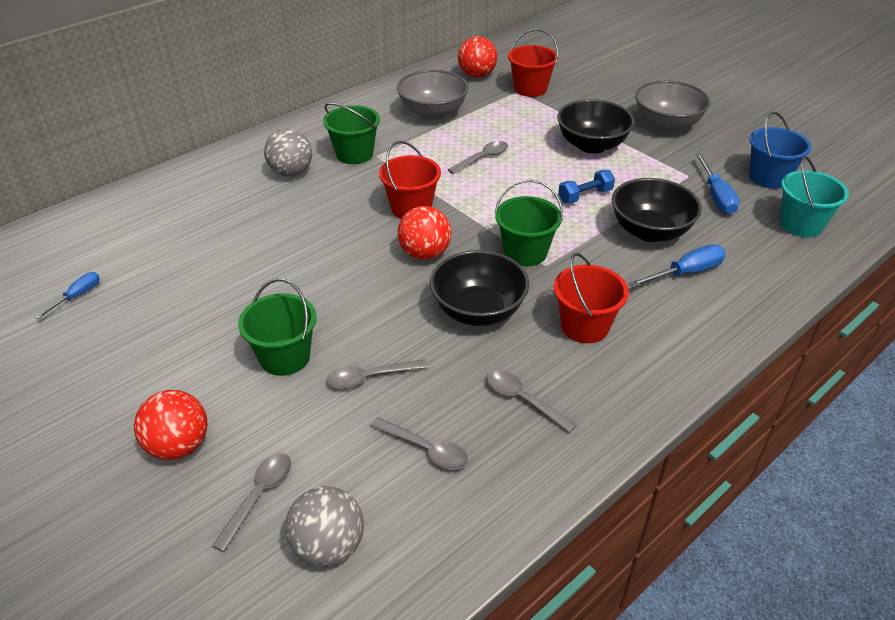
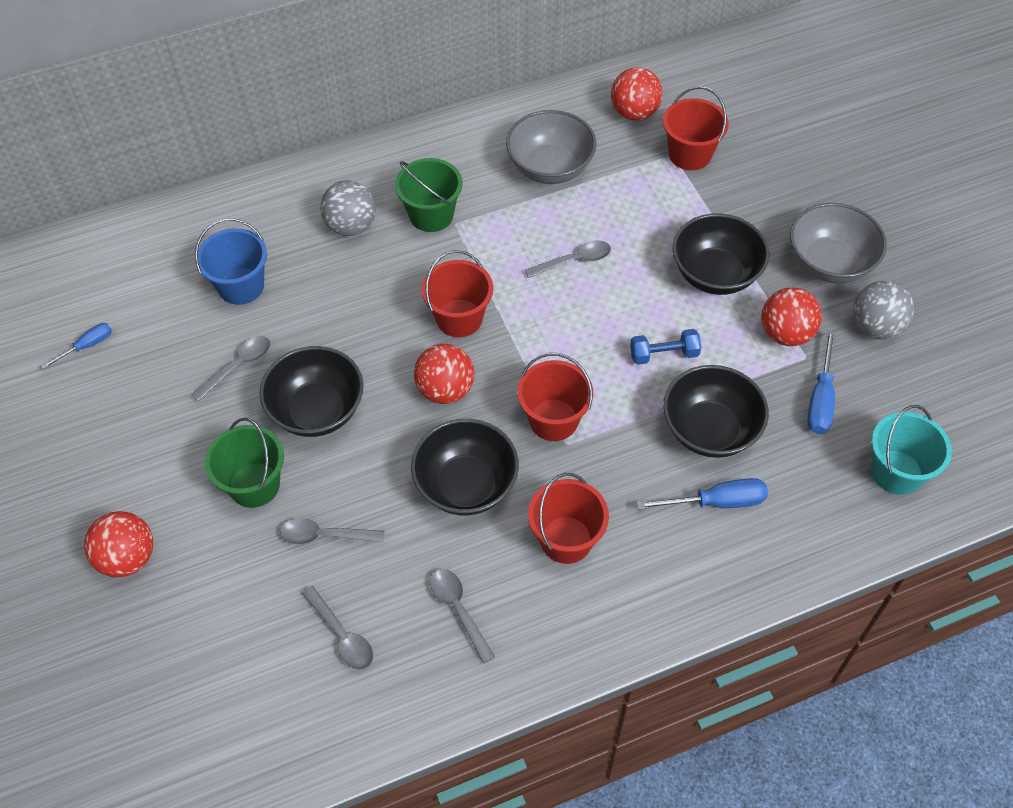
camera: 20 degrees right, 15 degrees up
(259, 496) = (178, 635): grey spoon -> grey spoon (238, 366)
(319, 292) = (317, 410): none -> black bowl
(328, 546) = (218, 706): grey ball -> grey ball (876, 327)
(525, 252) = (553, 420): green bucket -> red bucket
(664, 166) = (785, 334): none -> red ball
(768, 177) = (904, 388): blue bucket -> blue bucket (241, 286)

